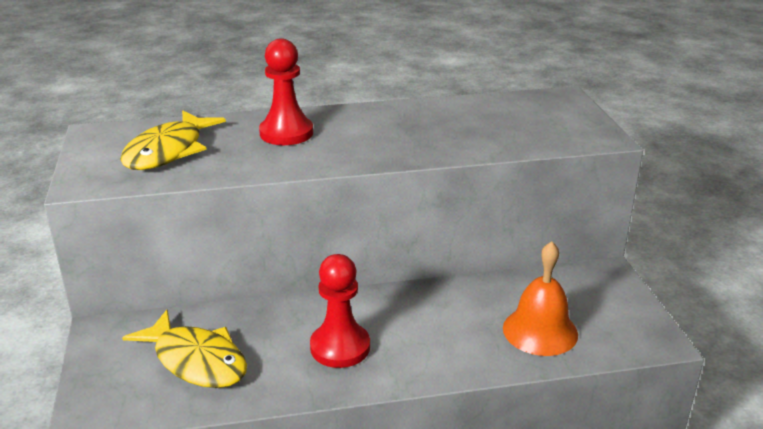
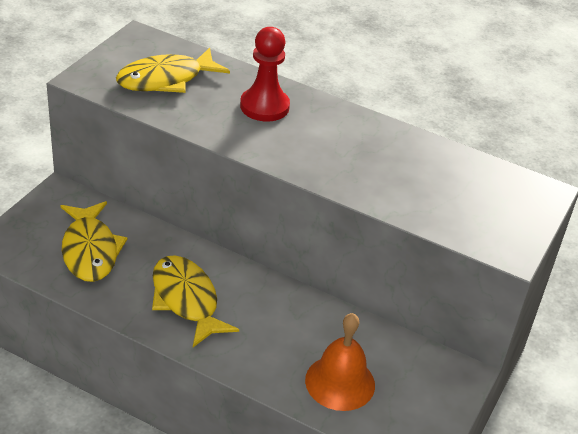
camera: 35 degrees right, 10 degrees up
(340, 347) = (186, 300): red pawn -> yellow fish

